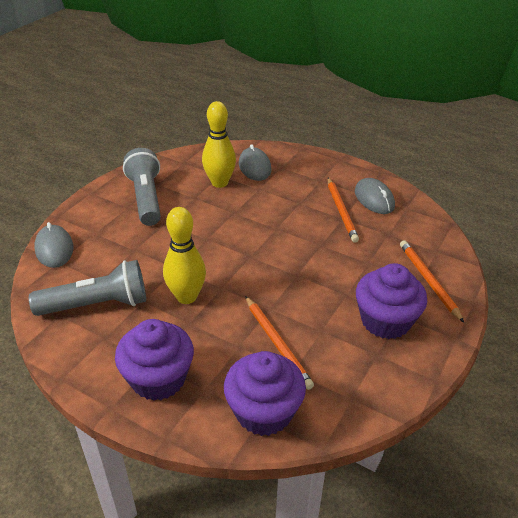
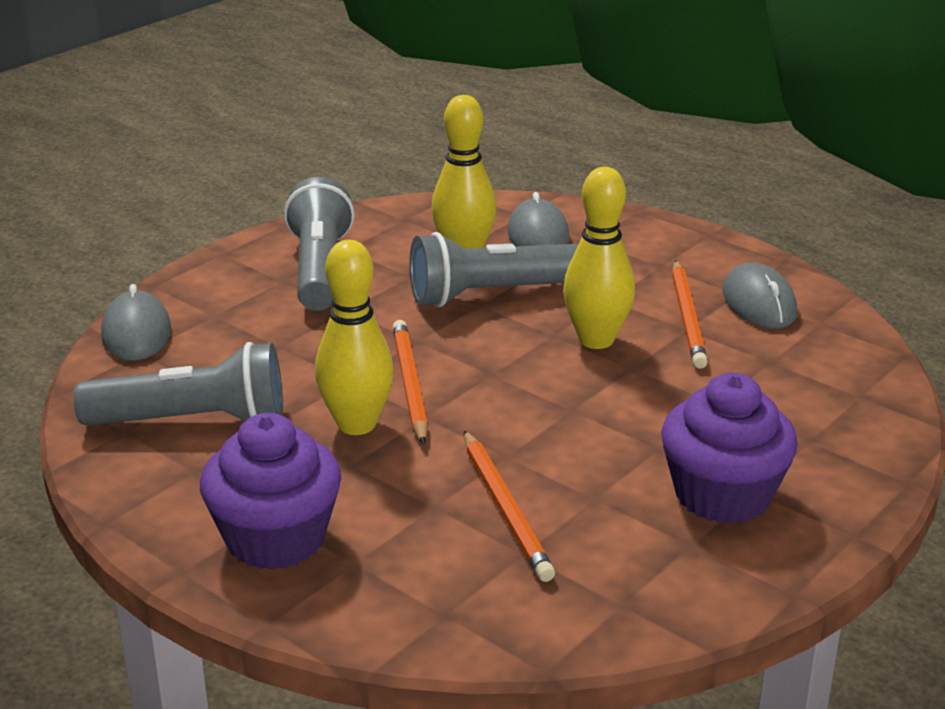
camera: 10 degrees right, 10 degrees down
(239, 206) = (491, 295): none -> grey flashlight
(264, 412) = (453, 606): purple cupcake -> none
(299, 229) = (596, 340): none -> yellow bowling pin
(428, 281) = (827, 441): orange pencil -> orange pencil (409, 384)

